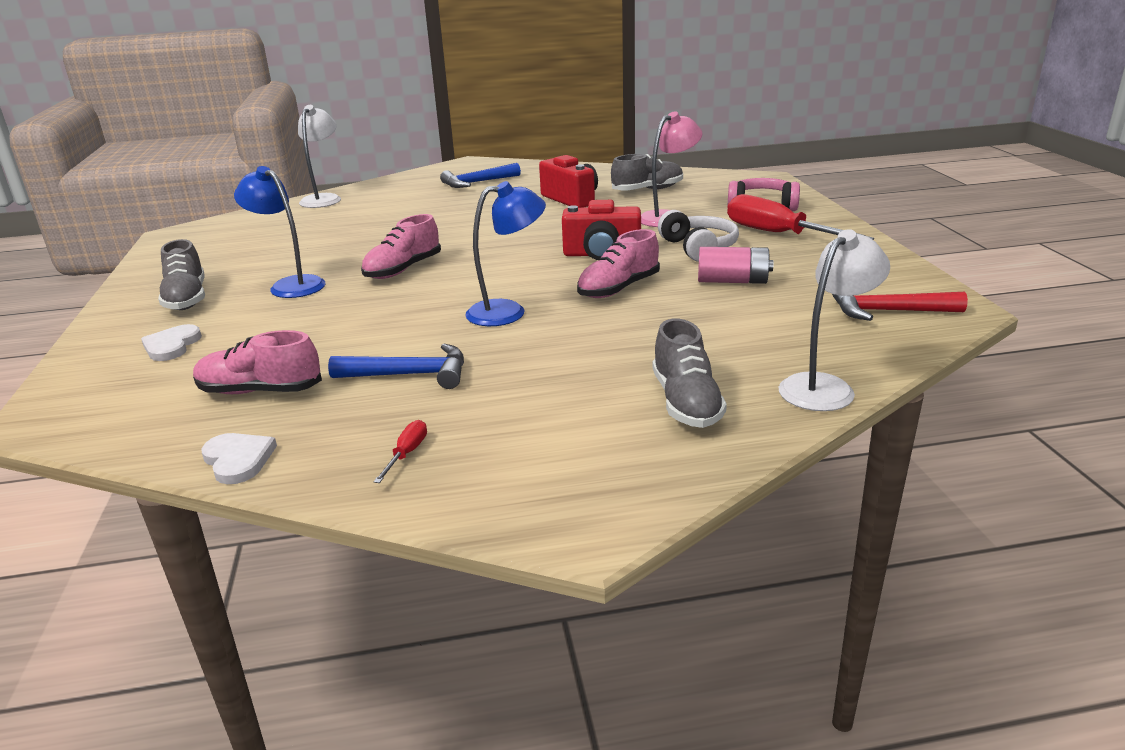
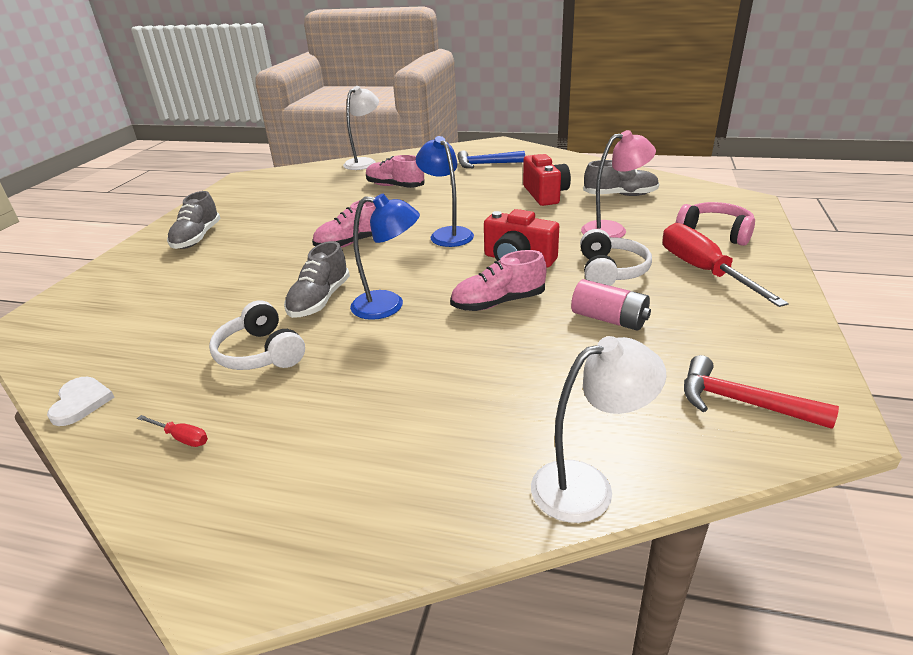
camera: 25 degrees right, 5 degrees up
(171, 346) = (148, 279): white heart -> none
(260, 391) = (156, 338): pink shoe -> pink shoe (395, 186)
(290, 285) = (268, 240): blue lamp -> blue lamp (447, 234)
(407, 454) = (181, 438): red screwdriver -> red screwdriver turned 75 degrees clockwise
(410, 375) = (260, 353): blue hammer -> white headphones
(686, 402) = (438, 459): grey shoe -> grey shoe (320, 300)

